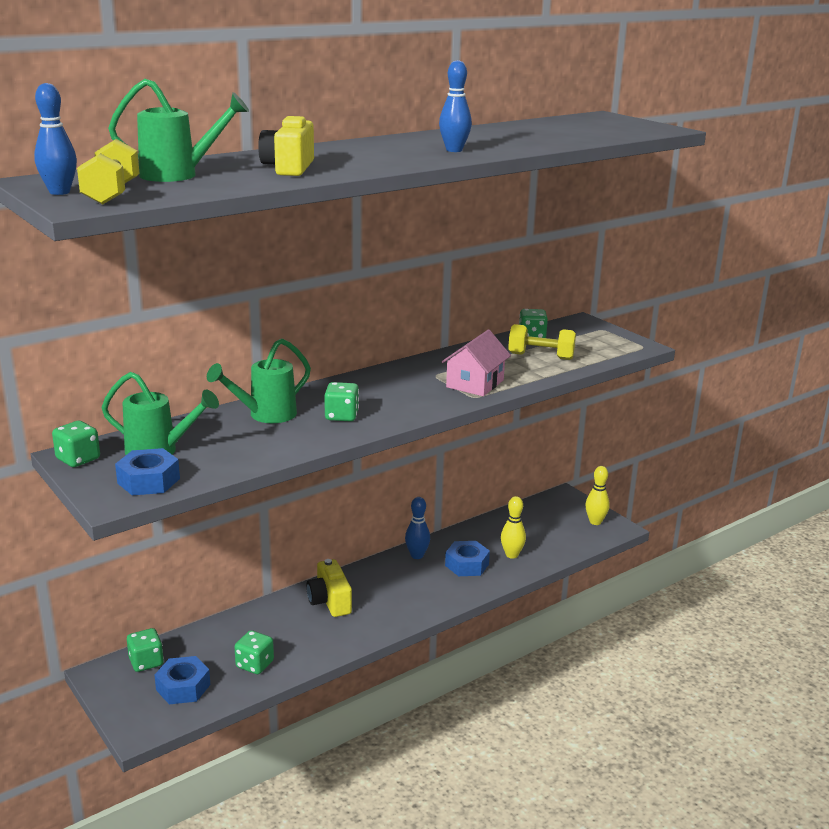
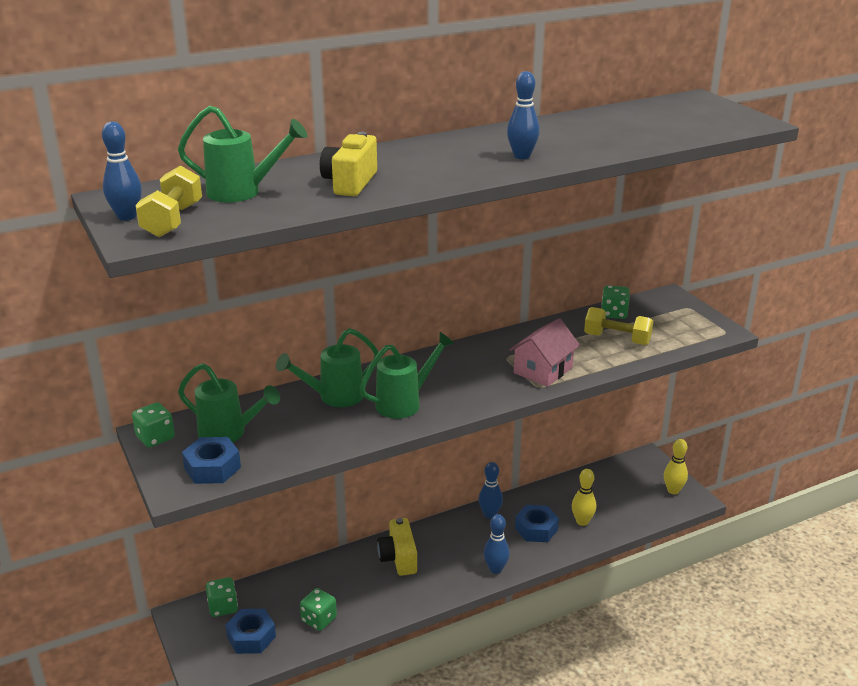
camera: 10 degrees right, 5 degrees up
(341, 416) = (405, 402): green dice -> green watering can
(433, 603) = (495, 569): none -> blue bowling pin

